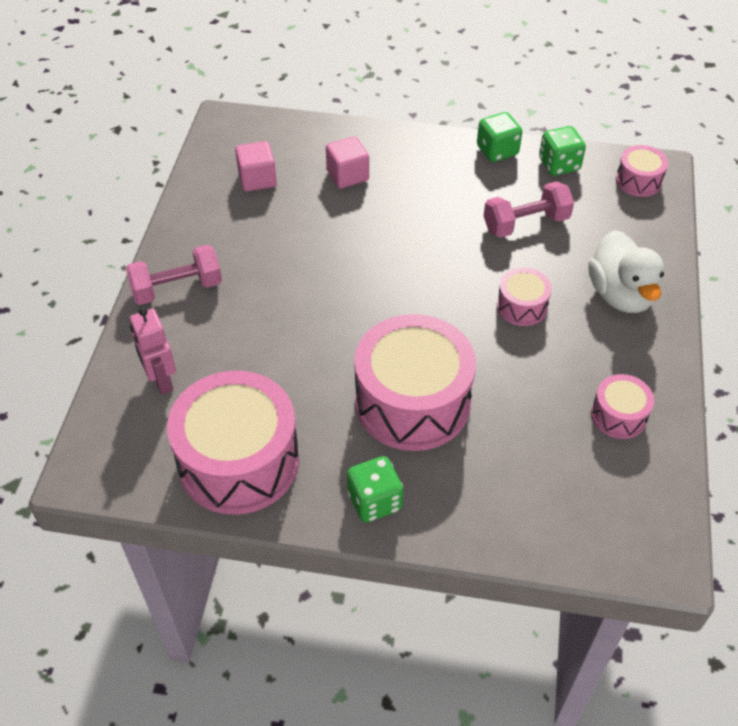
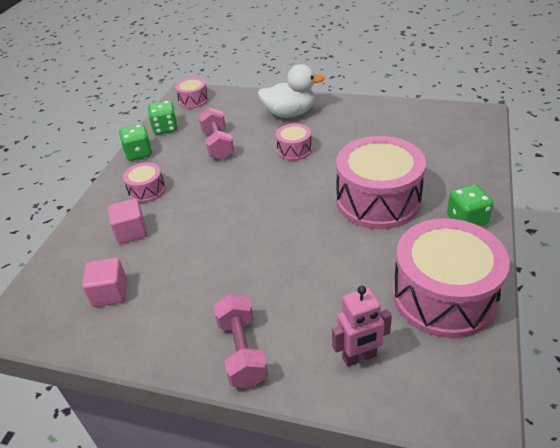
camera: 80 degrees left, 10 degrees down
(618, 415) = (384, 121): pink drum -> pink drum (147, 191)

